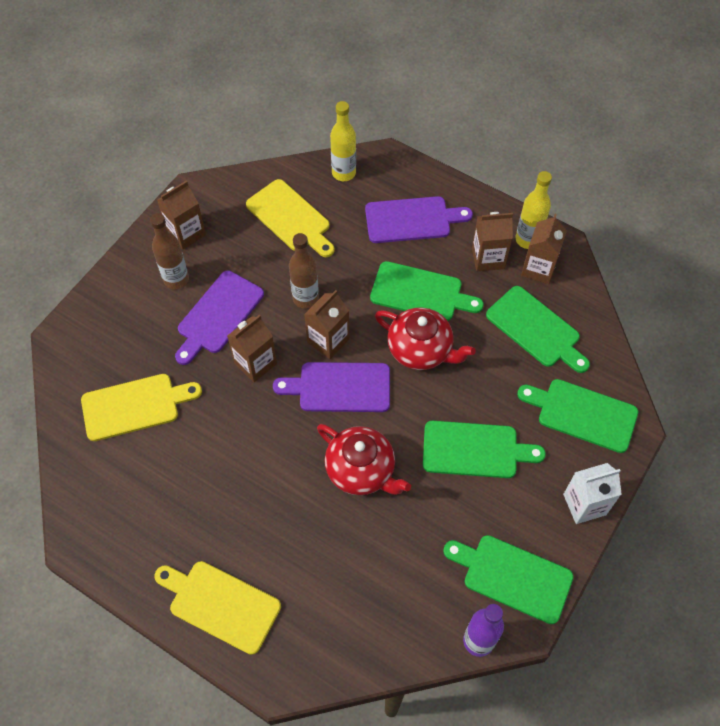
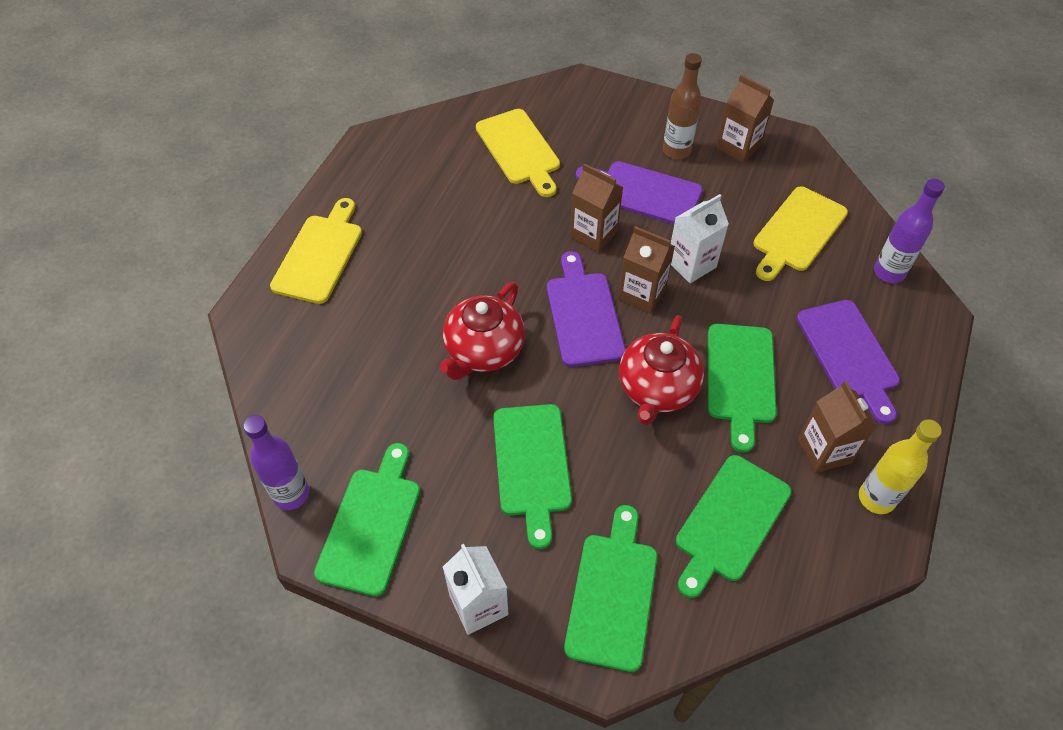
camera: 80 degrees right, 5 degrees down
(305, 298) = (691, 264): brown bottle -> white carton
(343, 173) = (888, 272): yellow bottle -> purple bottle
(538, 268) = (832, 517): brown carton -> none

